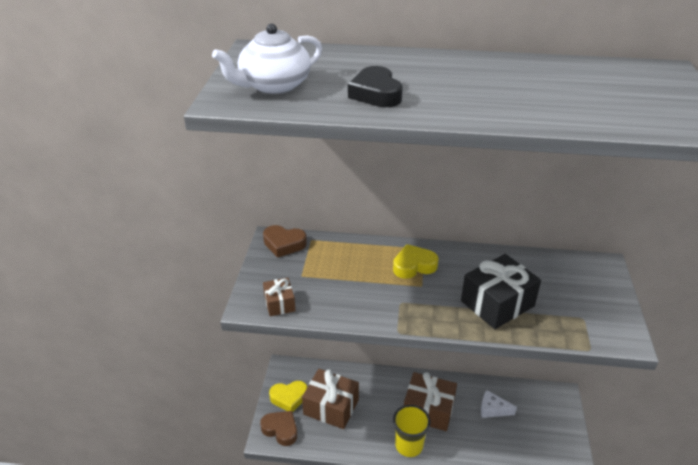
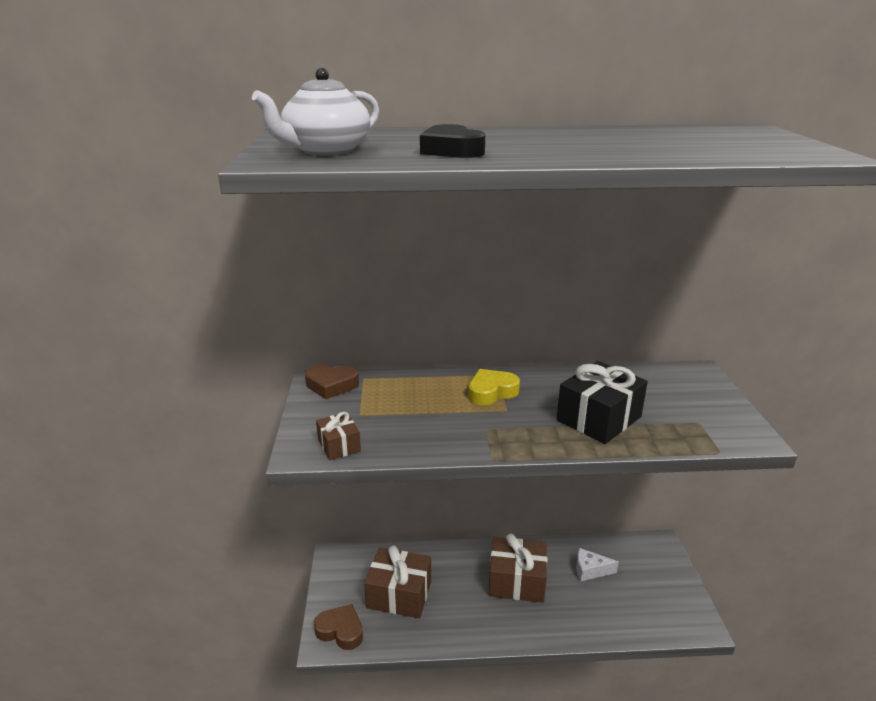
camera: 10 degrees left, 10 degrees down
(289, 398) = (345, 591): yellow heart -> none
(409, 445) = (503, 626): yellow cup -> none

